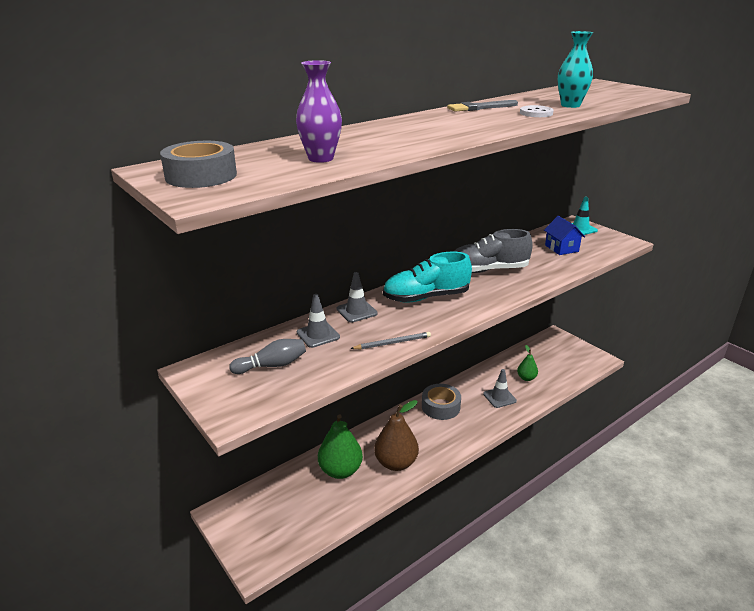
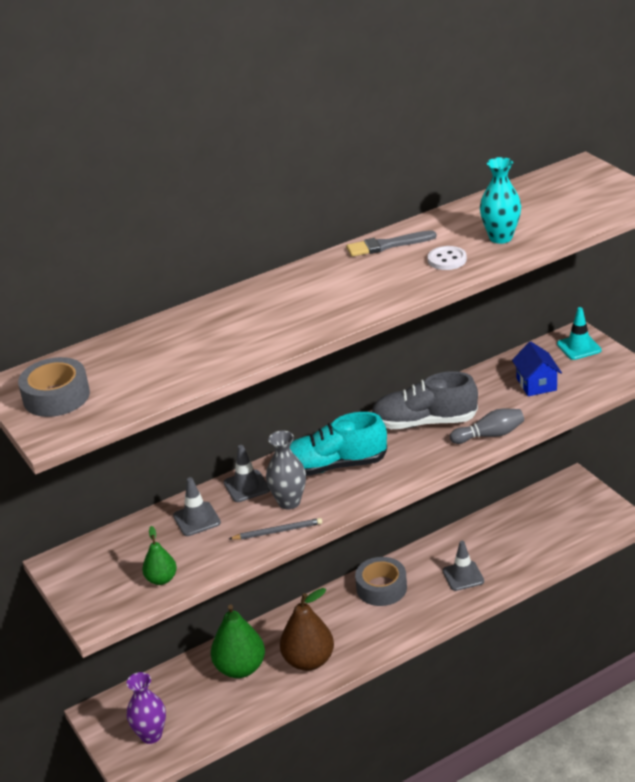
camera: 10 degrees right, 5 degrees up
(272, 365) = (142, 559): grey bowling pin -> grey bowling pin (490, 435)
(320, 158) = (174, 364): purple vase -> purple vase (151, 735)
(396, 322) = (289, 502): none -> grey vase
(526, 378) = (508, 548): green pear -> green pear (161, 579)

